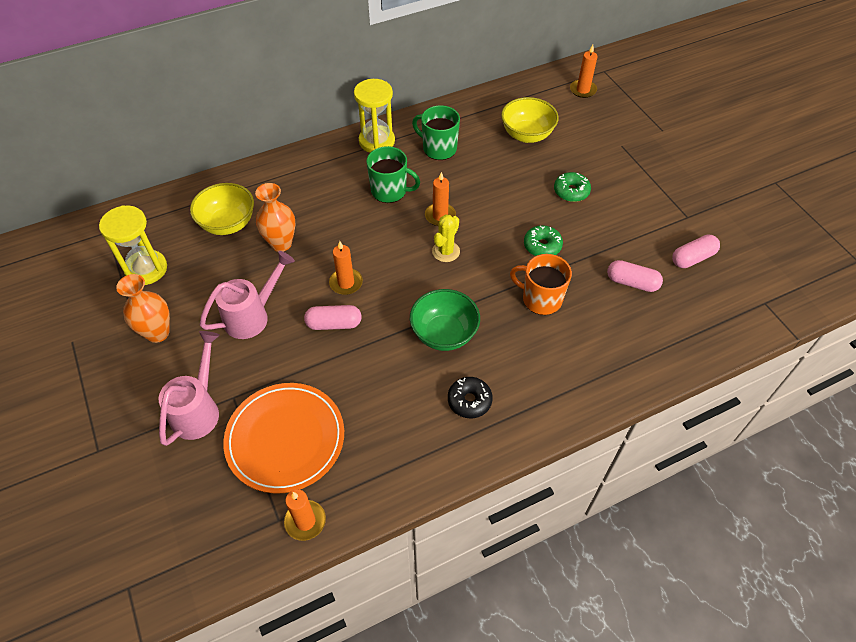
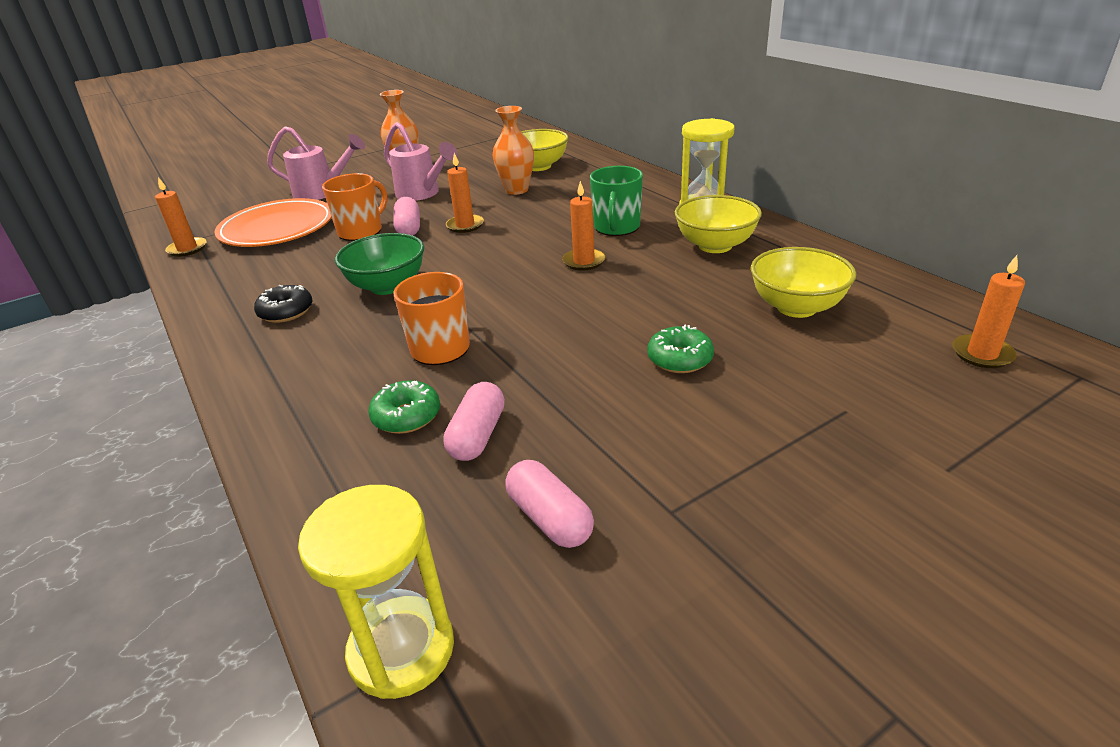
camera: 85 degrees right, 20 degrees down
(146, 269) = (477, 150): yellow hourglass -> yellow hourglass (401, 649)
(325, 361) = (361, 231): none -> orange mug
(438, 148) = (715, 246): green mug -> yellow bowl
(446, 251) = (521, 272): yellow cactus -> none
(542, 246) = (546, 341): green donut -> green donut (406, 416)

